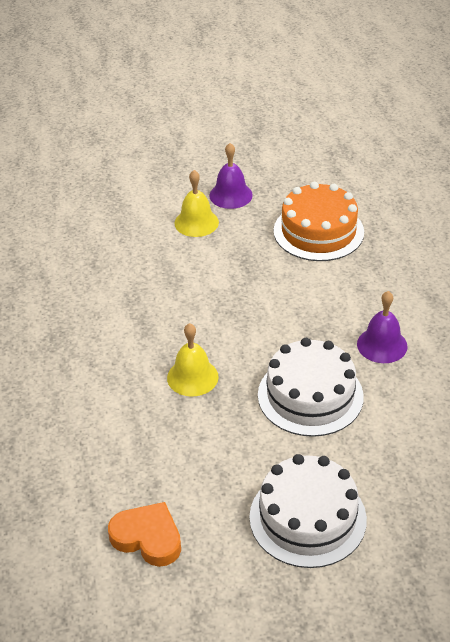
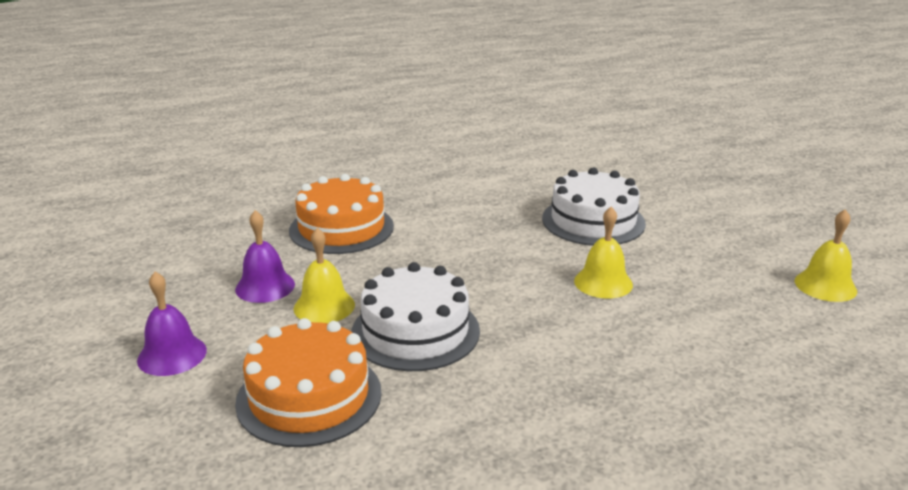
camera: 100 degrees left, 15 degrees down
(96, 217) = (309, 397): none -> orange cake
(147, 538) = (825, 285): orange heart -> yellow bell
(307, 518) = (733, 215): white cake -> white cake (415, 331)
(382, 345) = (510, 193): purple bell -> purple bell (172, 355)

